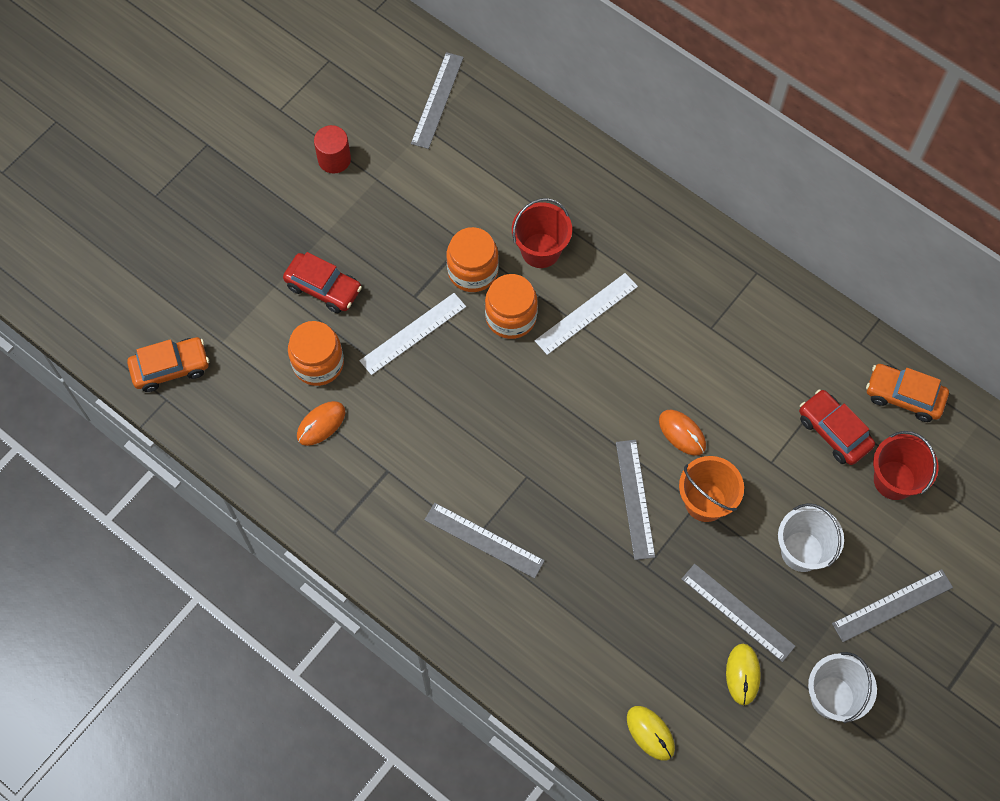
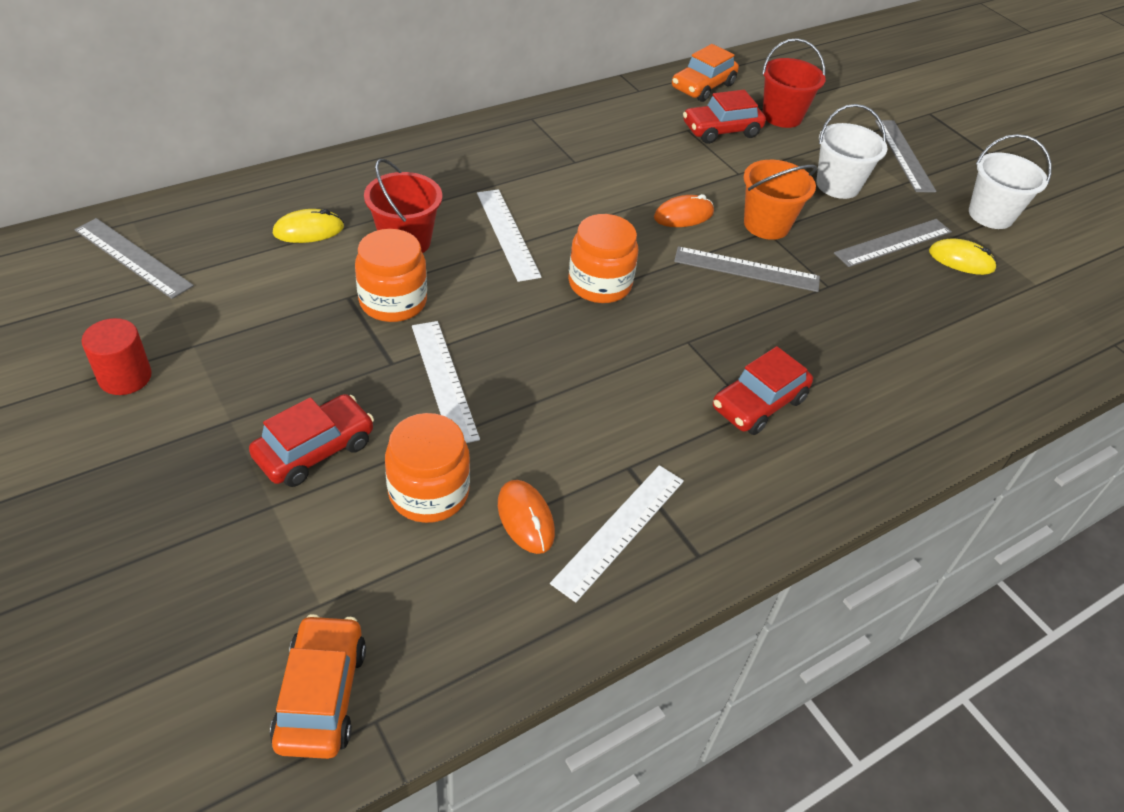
camera: 75 degrees left, 20 degrees down
(334, 480) = (619, 530): none -> white ruler
(484, 540) = (758, 404): grey ruler -> red car
(511, 317) = (475, 290): orange jar -> orange jar (599, 284)
(650, 733) = (1021, 343): yellow mouse -> yellow mouse (308, 230)

